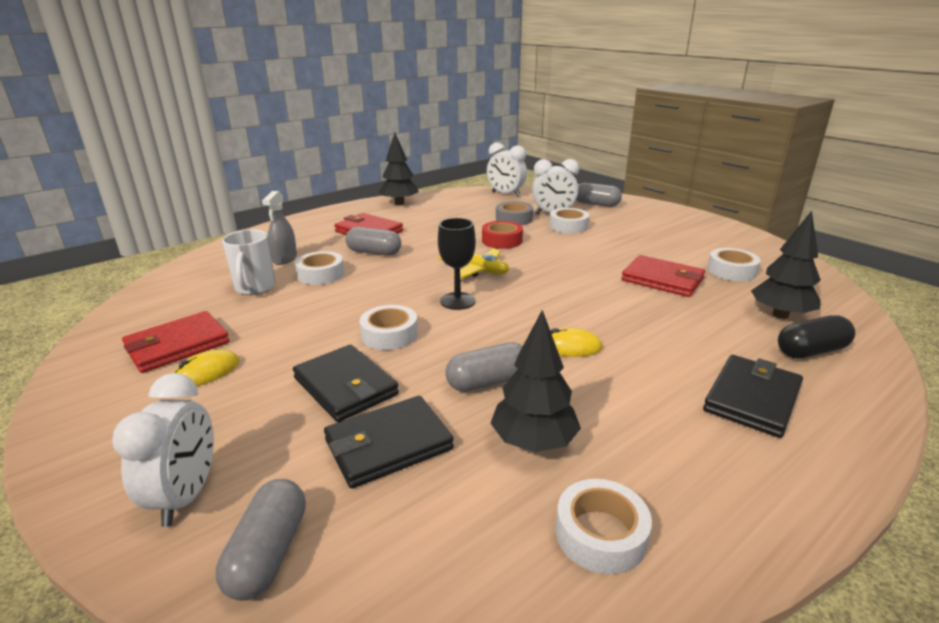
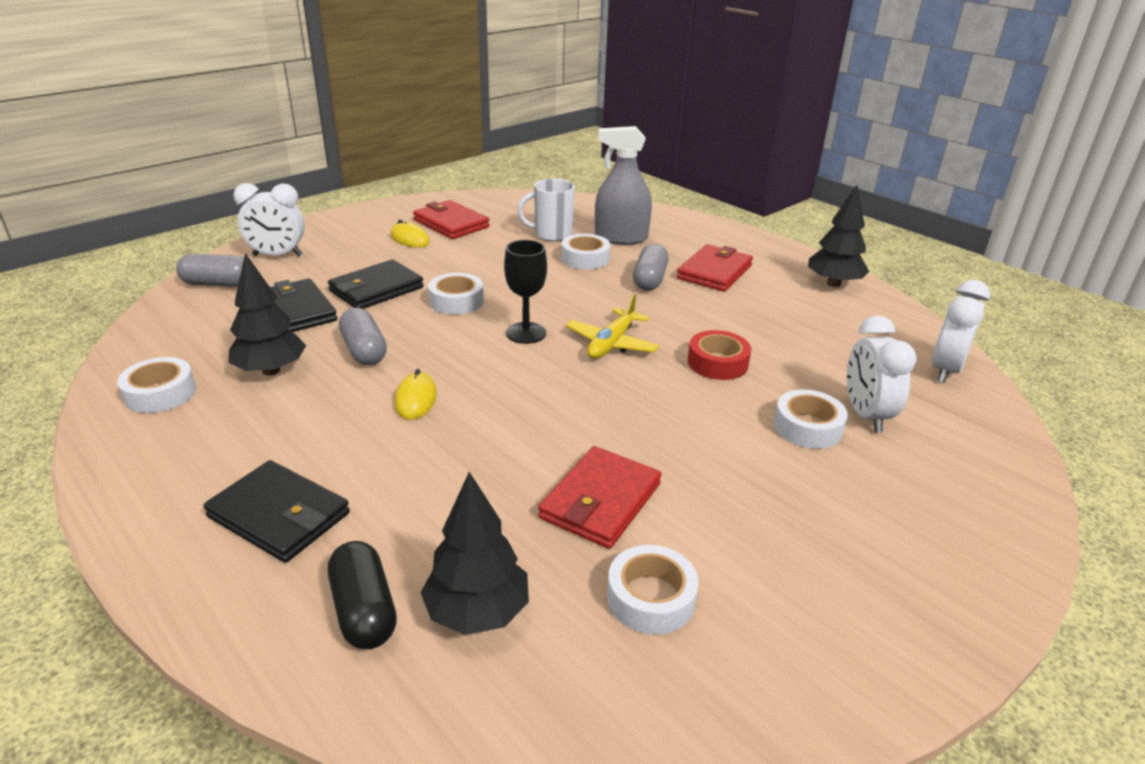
camera: 85 degrees right, 5 degrees up
(285, 259) = (621, 238): grey spray bottle -> grey spray bottle, size x1.52
(514, 219) = (816, 375): grey tape -> none
(596, 204) = (957, 472): grey capsule -> none

